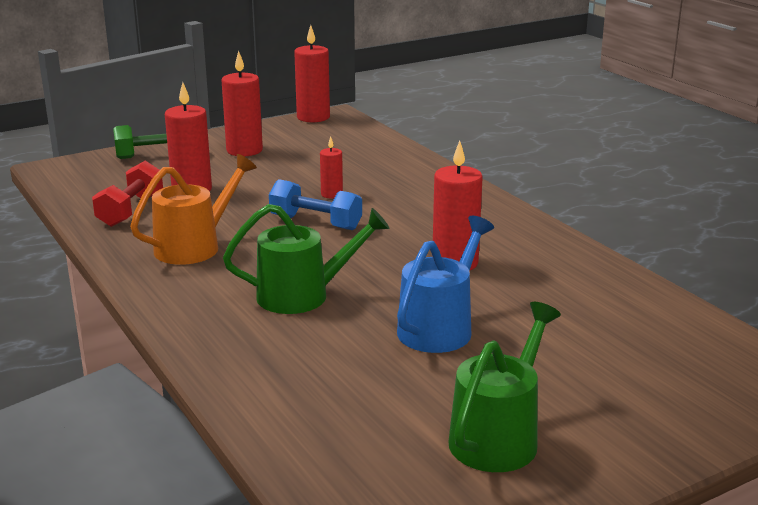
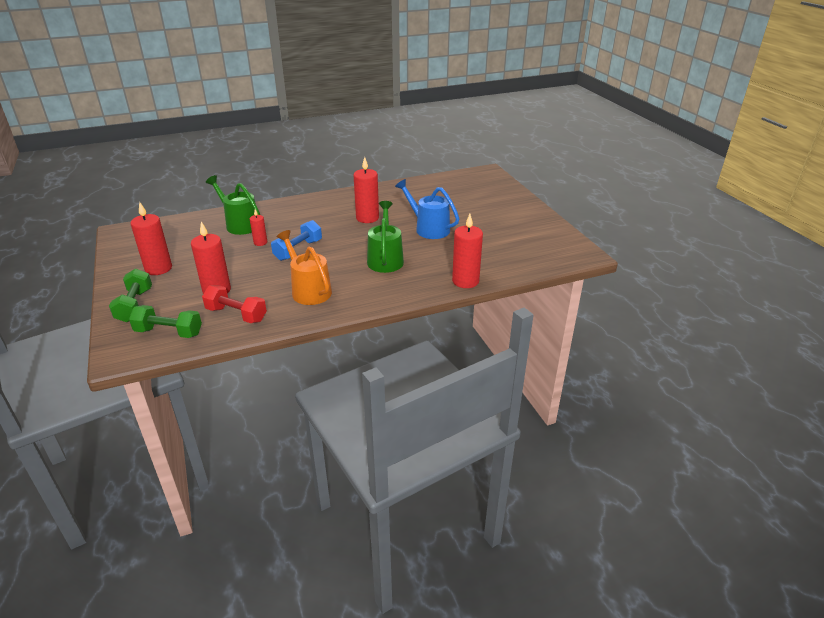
camera: 80 degrees left, 10 degrees up
(94, 182) = (169, 332): none -> green dumbbell
(313, 117) = (116, 239): red candle -> red candle (465, 281)
(499, 436) = (512, 226): green watering can -> green watering can (240, 224)

